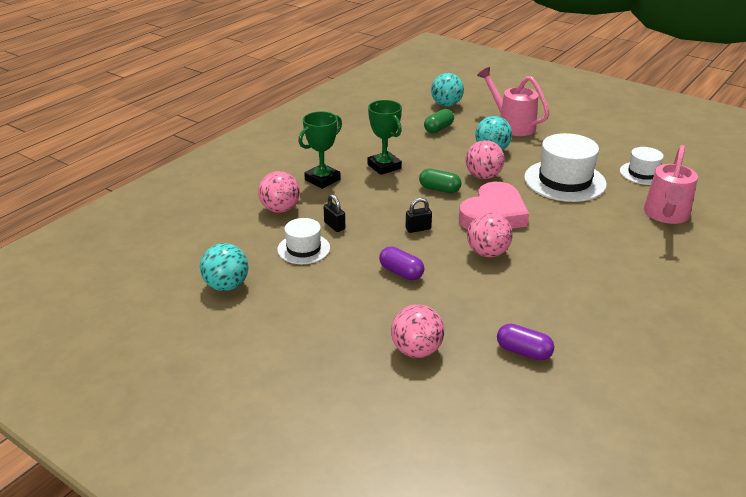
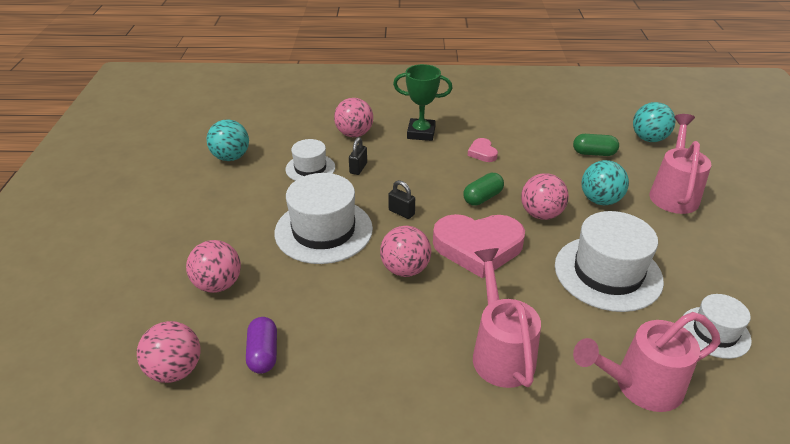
camera: 55 degrees right, 5 degrees up
(384, 166) = (482, 153): green trophy -> pink heart
(401, 272) = (323, 230): purple capsule -> white hat
(439, 189) = (482, 197): green capsule -> green capsule turned 60 degrees clockwise
(505, 405) = (175, 370): none -> pink ball
(603, 249) = (500, 352): none -> pink watering can

